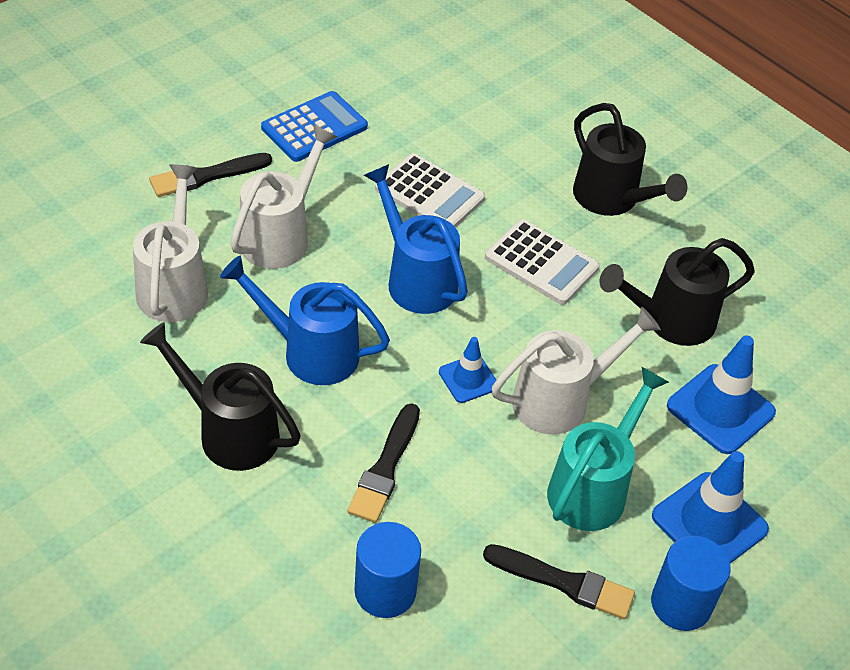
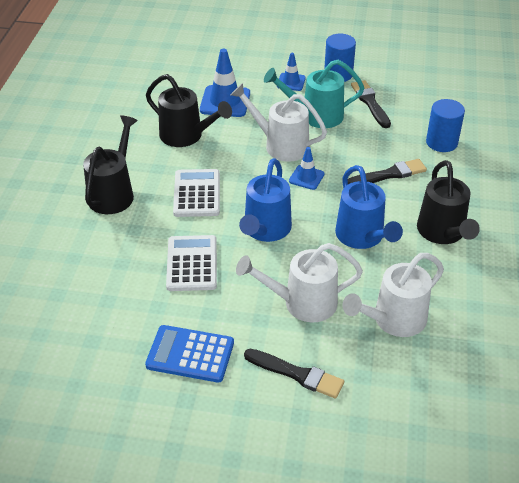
camera: 125 degrees left, 5 degrees down
(709, 523) = (291, 82): blue traffic cone -> blue traffic cone, size x0.58

